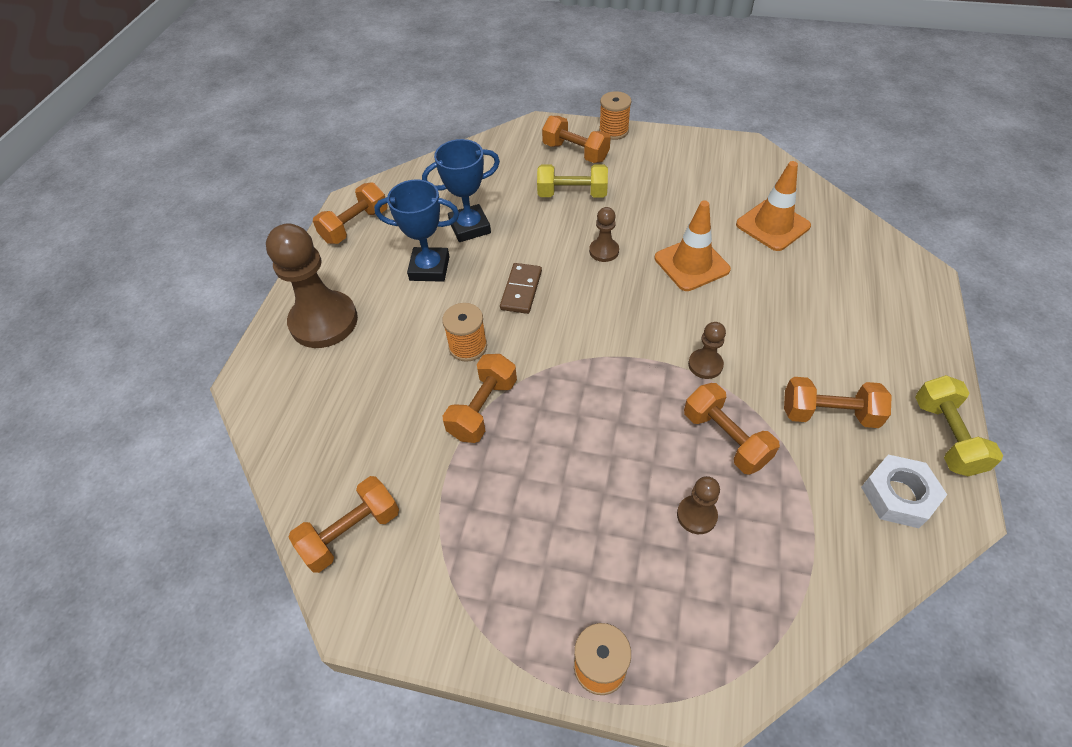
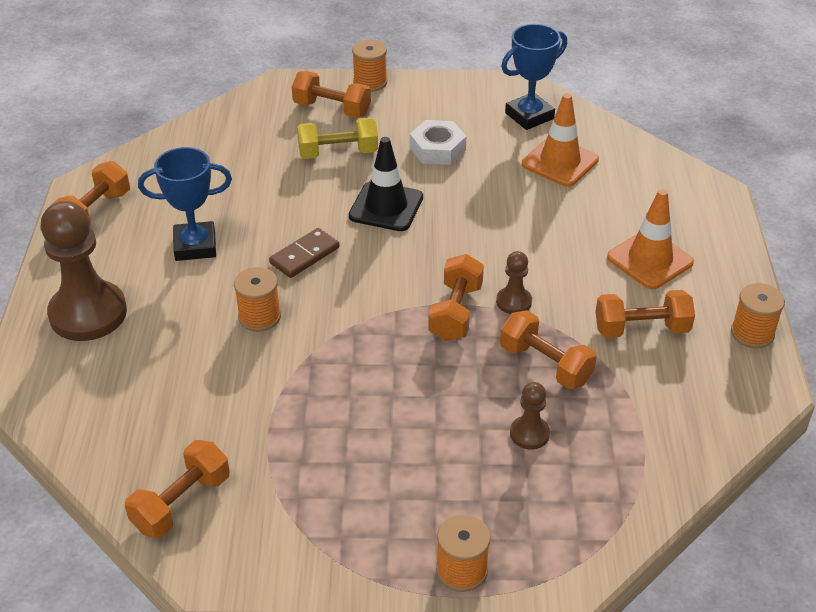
camera: 15 degrees left, 10 degrees down
(470, 227) = (230, 199): blue trophy -> blue trophy (529, 116)
(483, 409) = (291, 373): orange dumbbell -> orange dumbbell (456, 312)
(521, 290) = (305, 255): brown domino -> brown domino turned 45 degrees clockwise
(604, 251) = (386, 207): brown pawn -> black traffic cone
(691, 264) = (482, 209): orange traffic cone -> orange traffic cone (650, 260)
(898, 495) = (715, 388): white nut -> white nut (437, 149)
(946, 436) = (752, 333): yellow dumbbell -> orange spool

